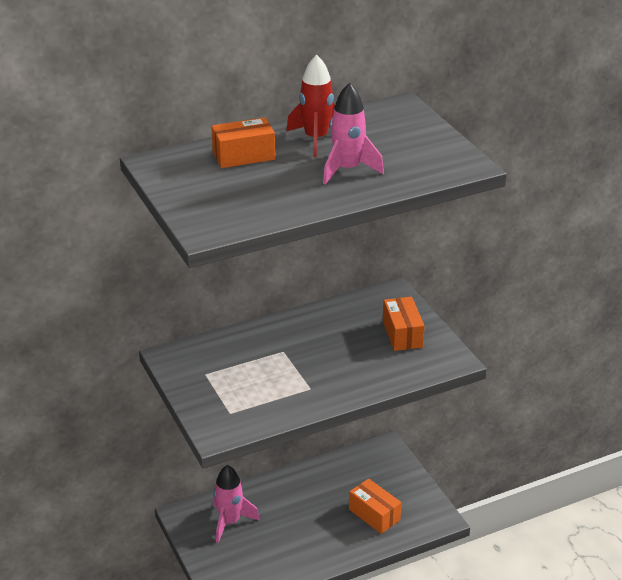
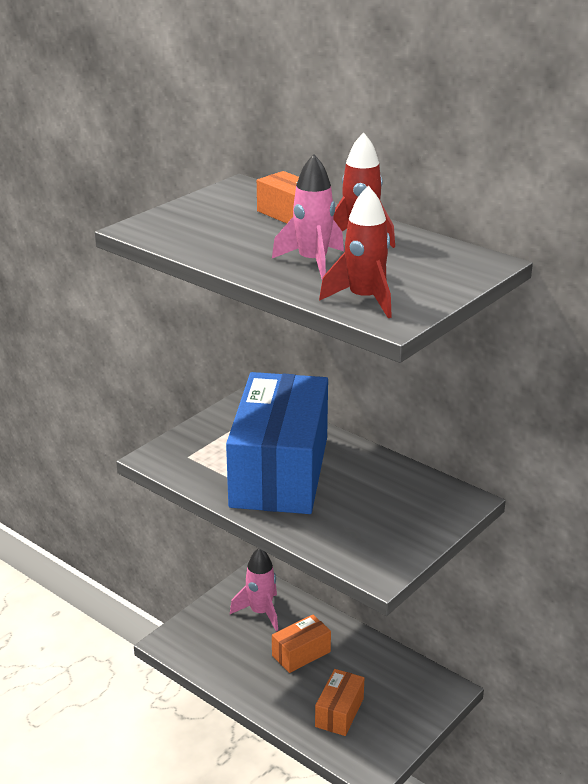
camera: 65 degrees right, 5 degrees down
(292, 368) = (280, 471): none -> blue box
(402, 334) = (396, 525): orange box -> orange box (301, 654)
(429, 166) = (364, 300): none -> red rocket

